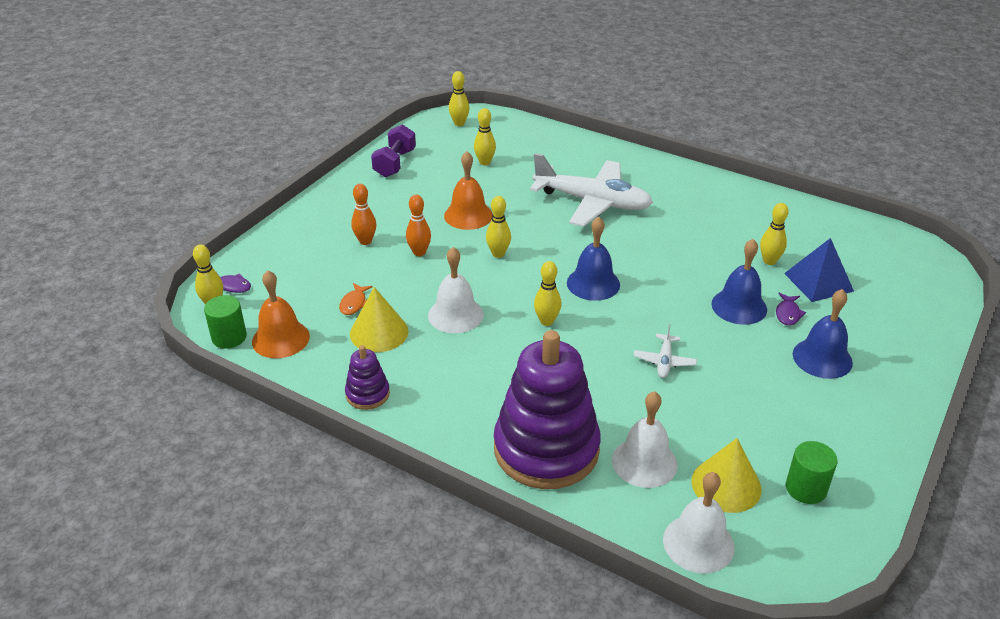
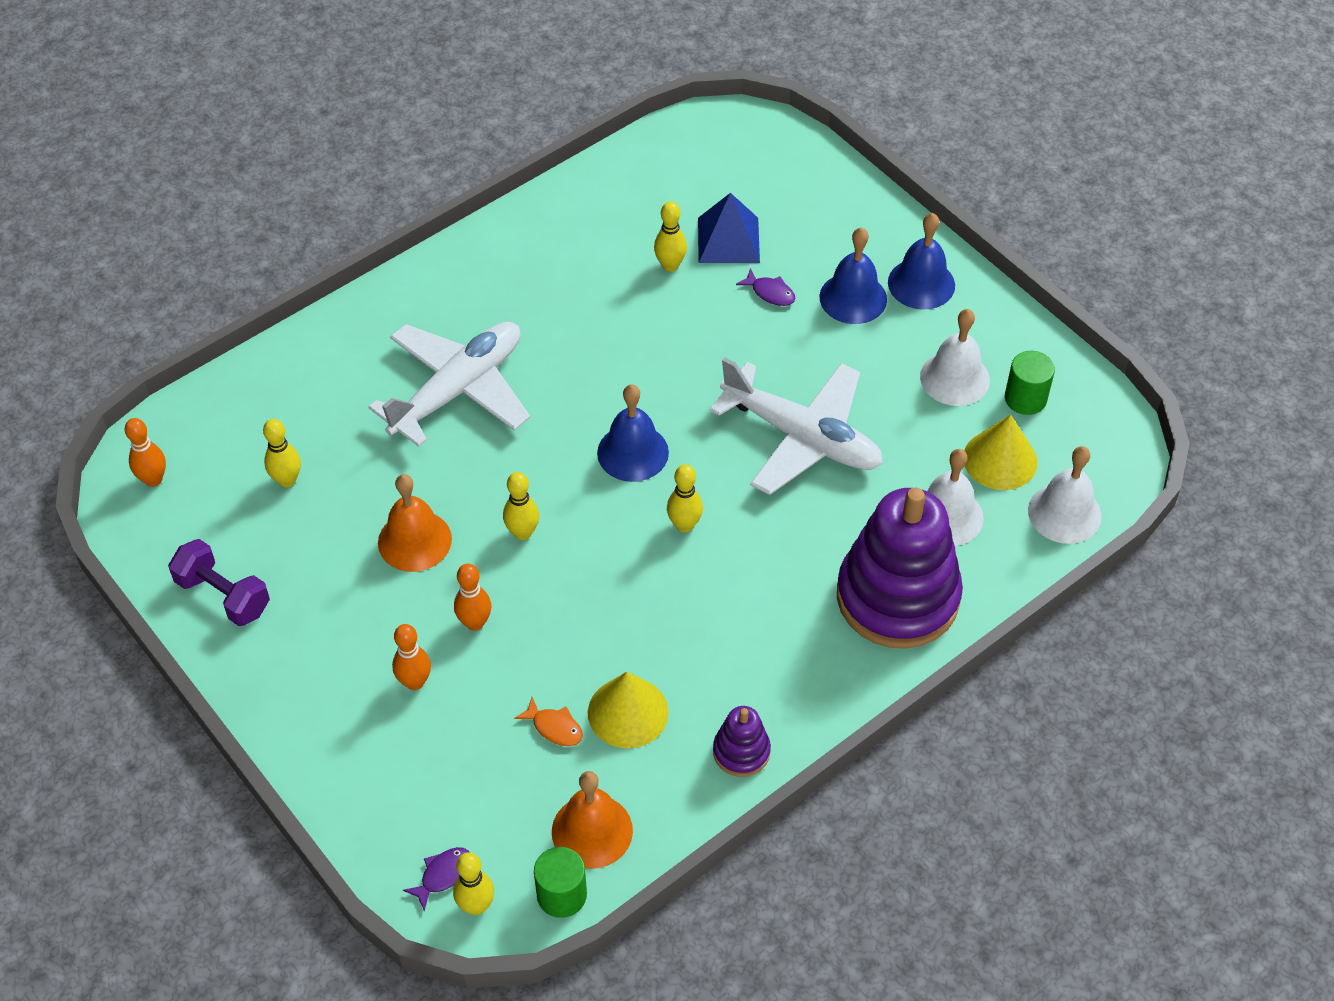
camera: 70 degrees left, 15 degrees up
(455, 315) = (629, 617): white bell -> white bell (955, 378)
(459, 123) = (153, 479): yellow bowling pin -> orange bowling pin
(664, 361) = (802, 437): white plane -> white plane, size x2.36
(739, 306) = (739, 330): blue bell -> blue bell (921, 283)

